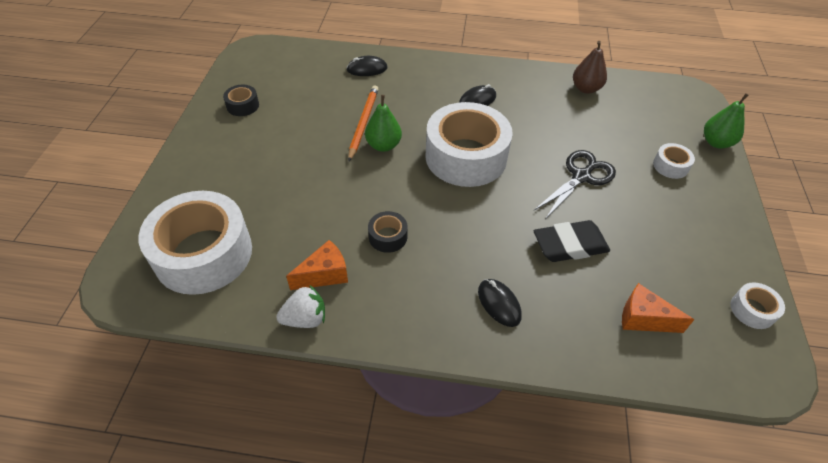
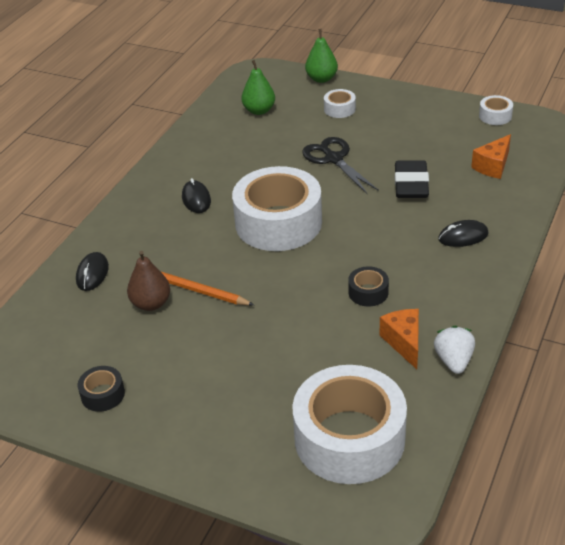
camera: 70 degrees left, 10 degrees down
(383, 145) = (236, 278): green pear -> green pear (259, 110)
(586, 89) = (215, 127): brown pear -> brown pear (151, 304)

